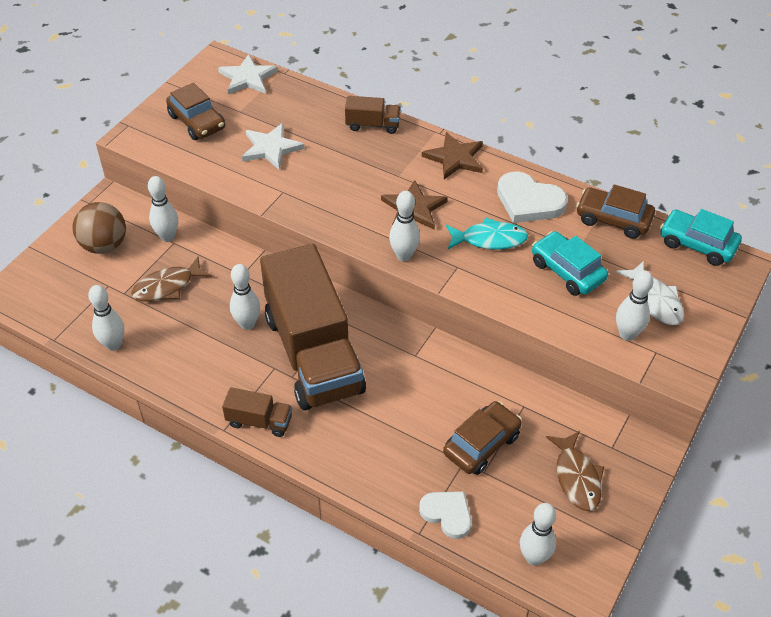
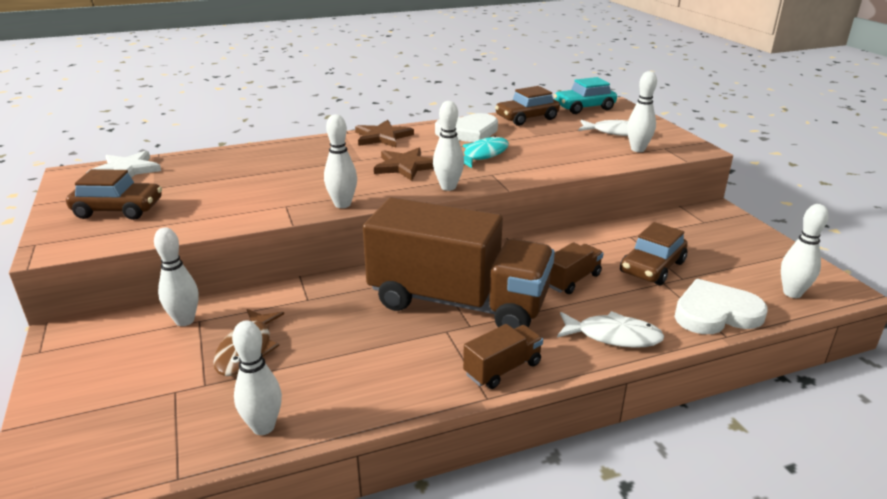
camera: 50 degrees left, 20 degrees down
(104, 245) = (116, 368): brown ball -> none
(247, 324) = (371, 322): white bowling pin -> white bowling pin (342, 204)
(271, 148) = (226, 191): white star -> none
(353, 463) = (613, 336): none -> white fish
(373, 125) = (291, 148): brown truck -> brown truck (572, 280)
(447, 514) = (715, 313): white heart -> white heart, size x1.51
(481, 444) = (652, 267): brown car -> brown car turned 135 degrees counterclockwise
(567, 271) = (553, 145): turquoise car -> none
(576, 477) = (722, 245): brown fish -> none

